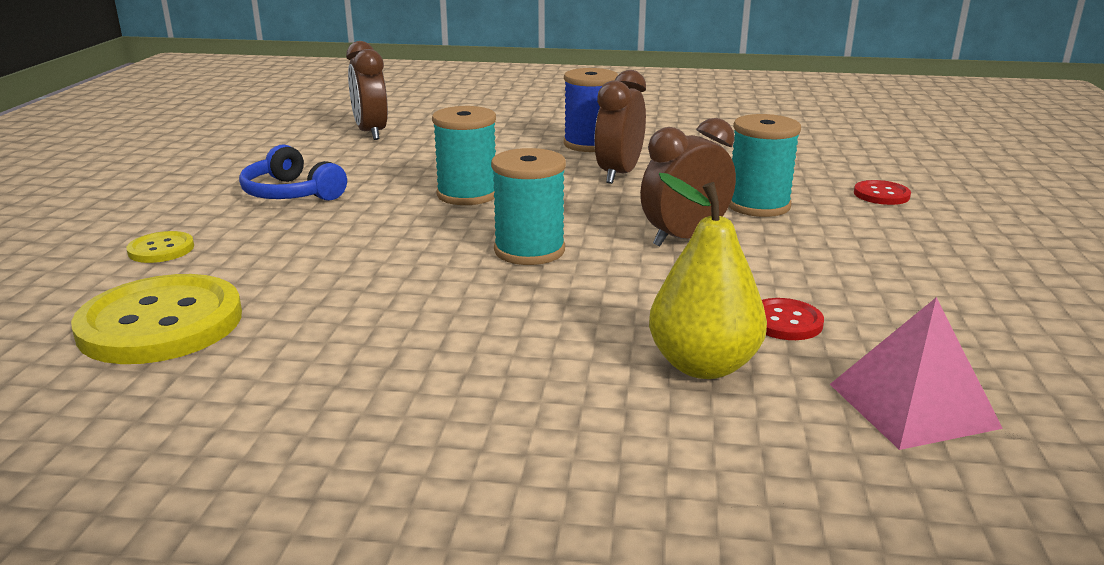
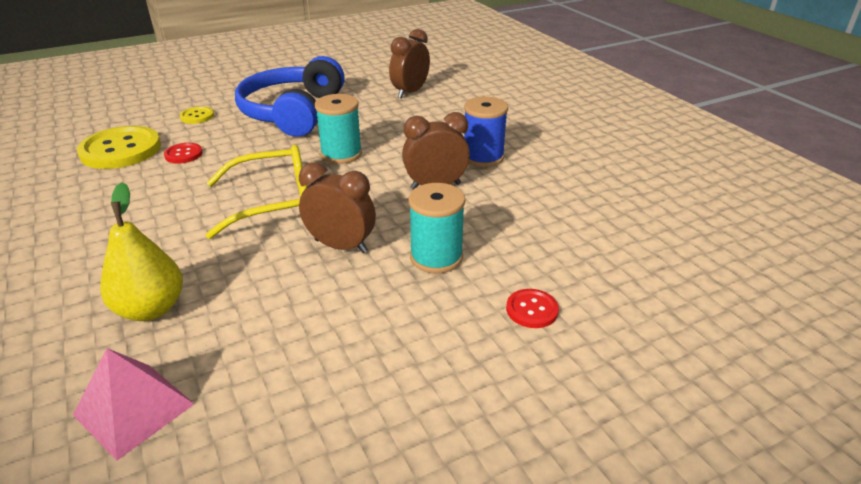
camera: 55 degrees right, 10 degrees up
(291, 193) = (293, 112): blue headphones -> blue headphones, size x1.87
(529, 251) = (273, 202): turquoise spool -> yellow glasses
(785, 322) = (231, 324): red button -> red button (183, 154)

